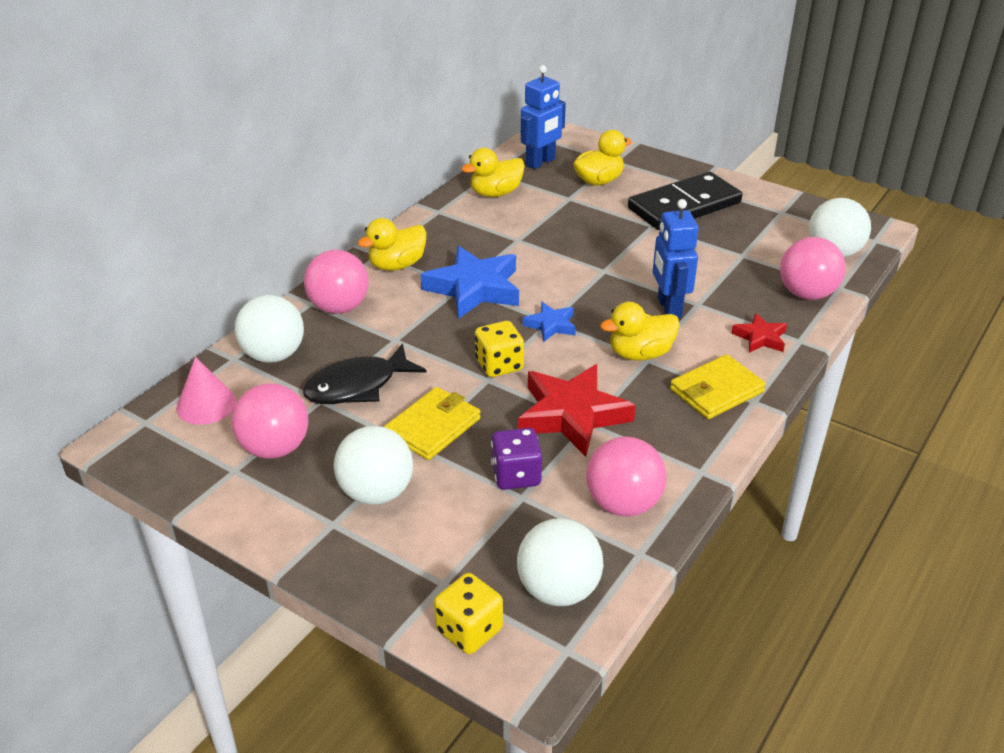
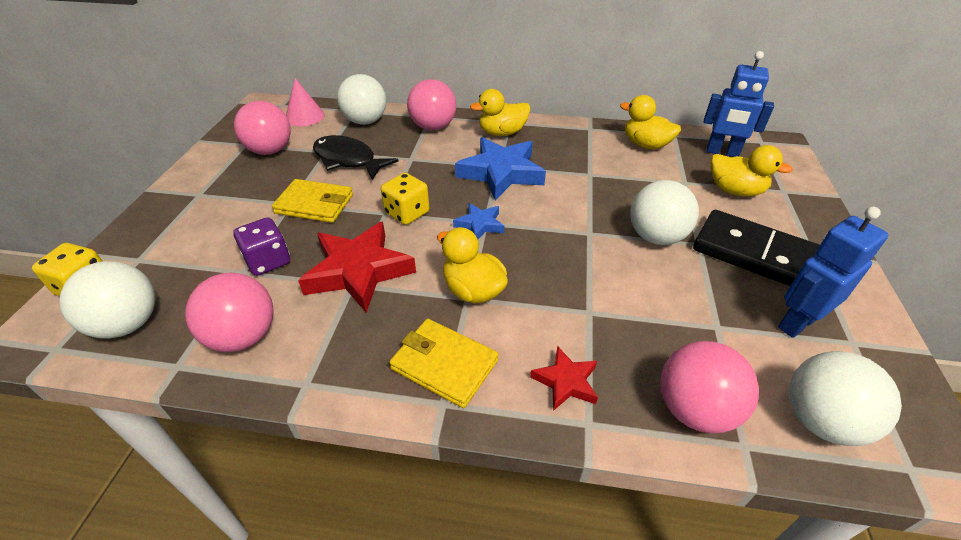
camera: 65 degrees right, 5 degrees up
(376, 492) = (233, 201): white ball -> white ball (656, 237)
(397, 265) = (502, 133): yellow duck -> yellow duck turned 45 degrees counterclockwise
(668, 308) = (564, 291): blue robot -> blue robot (796, 322)

